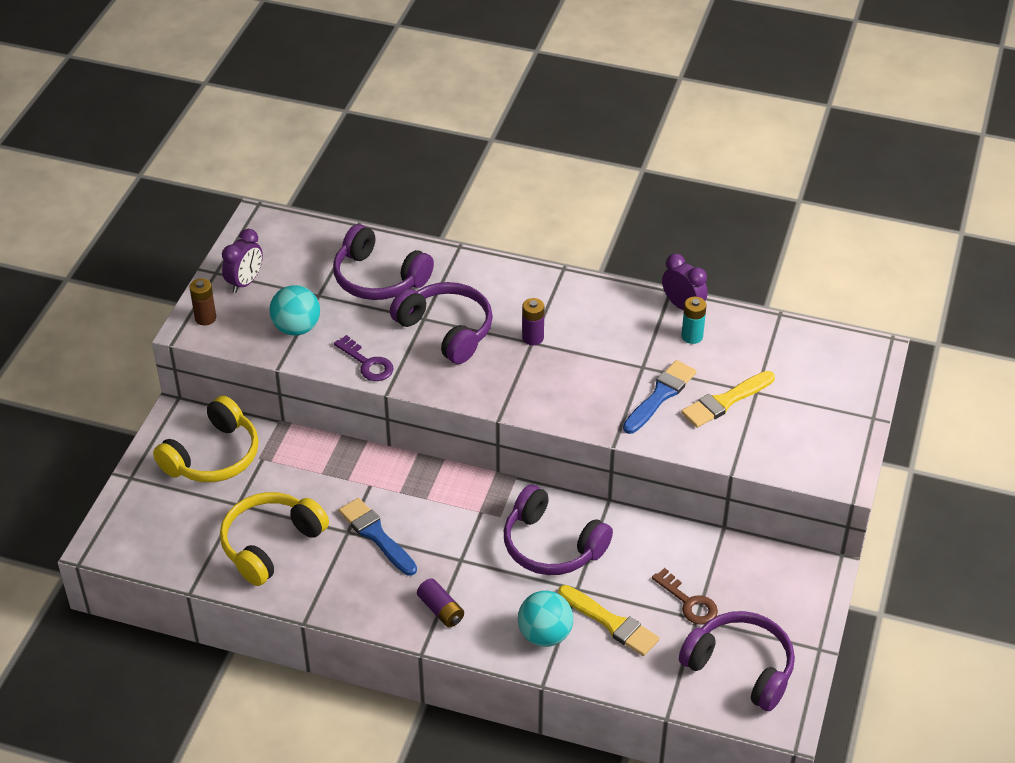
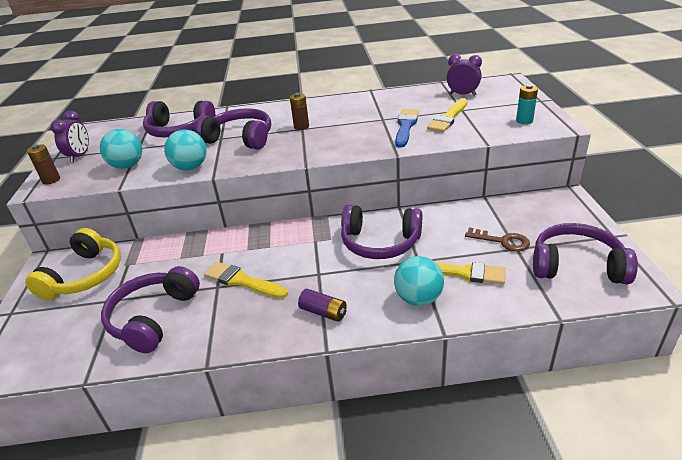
camera: 20 degrees left, 10 degrees down
(270, 544) = (153, 317): yellow headphones -> purple headphones
(367, 363) = (190, 167): purple key -> turquoise ball
(376, 535) = (242, 281): blue brush -> yellow brush
(533, 338) = (301, 127): purple battery -> brown battery
(682, 306) = (383, 93): purple clock -> purple clock (462, 94)
(692, 336) = (400, 101): turquoise battery -> turquoise battery (524, 121)

